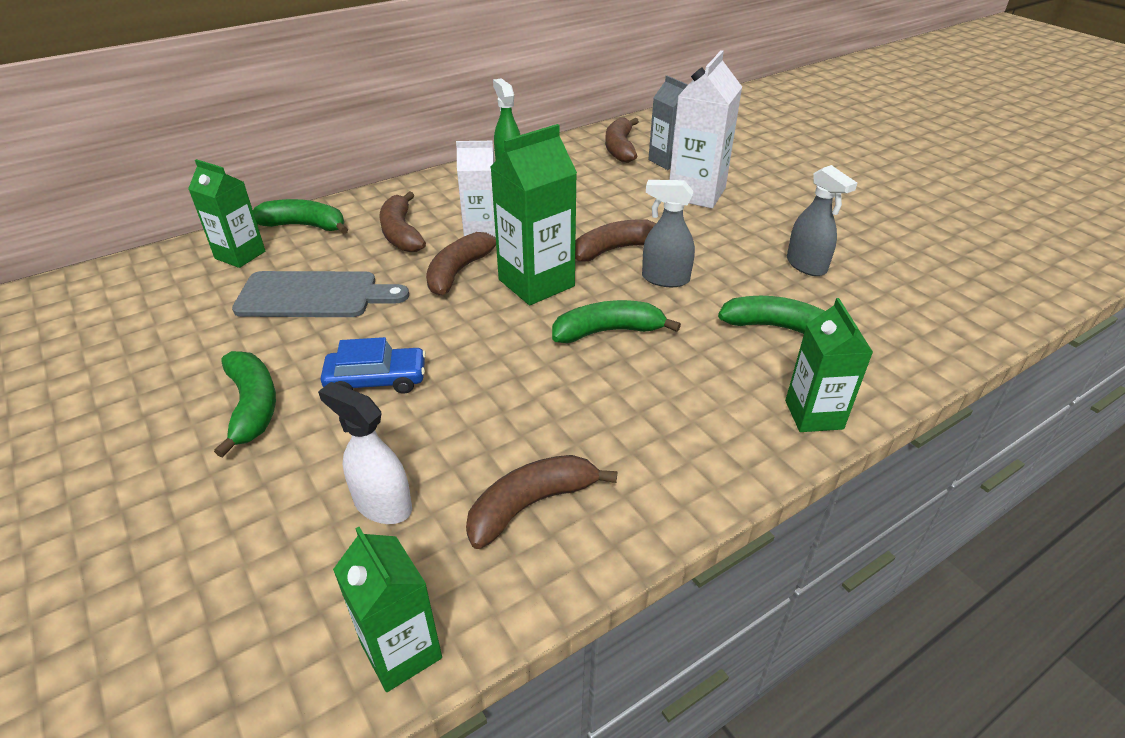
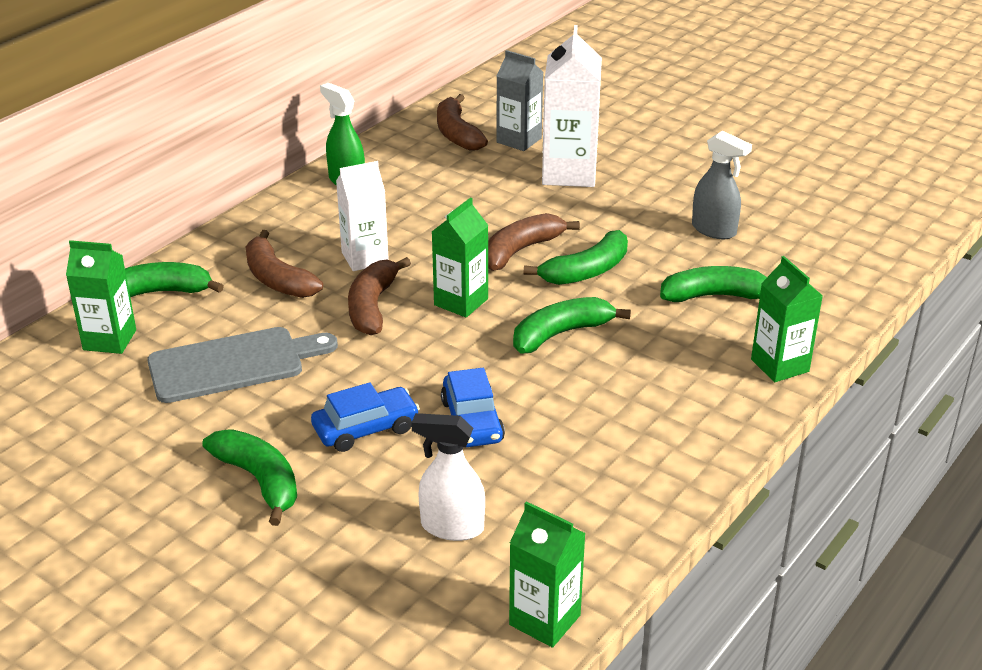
camera: 20 degrees left, 5 degrees down
(474, 397) = (472, 421): none -> blue car
(531, 505) = (581, 494): brown banana -> none
(536, 283) = (461, 302): green carton -> green carton, size x0.66
(665, 279) = (586, 271): grey spray bottle -> green banana

